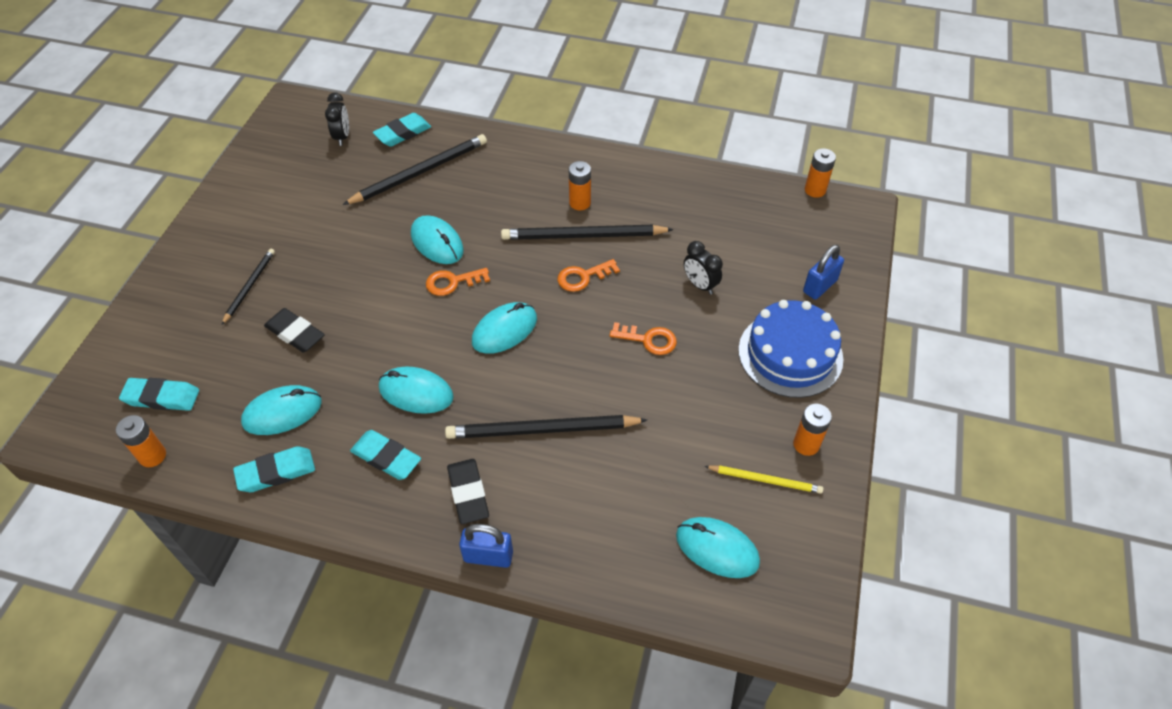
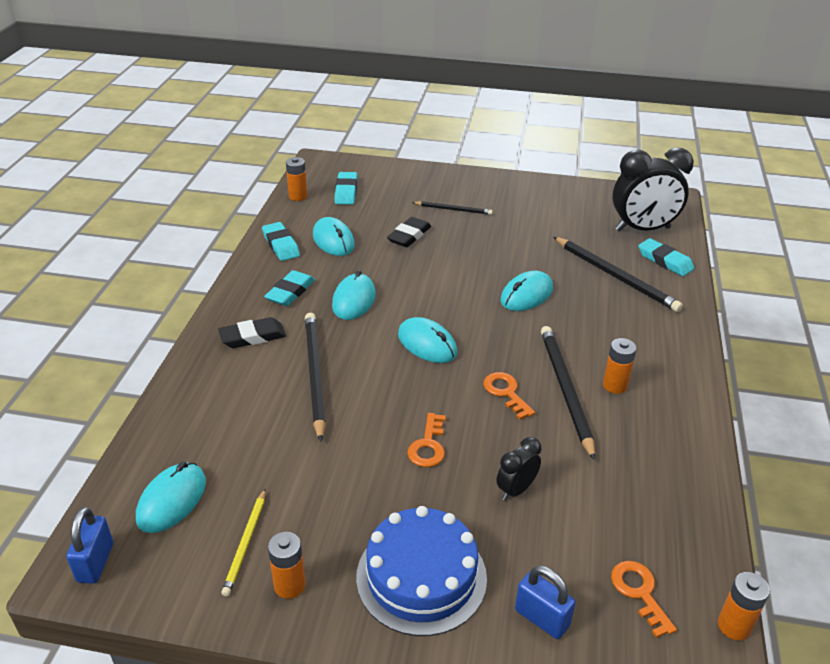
camera: 85 degrees right, 15 degrees down
(342, 137) = (642, 229): black clock -> black clock, size x2.06
(452, 282) = (480, 308): orange key -> orange key (639, 593)
(488, 556) = (193, 352): blue padlock -> blue padlock (95, 562)

